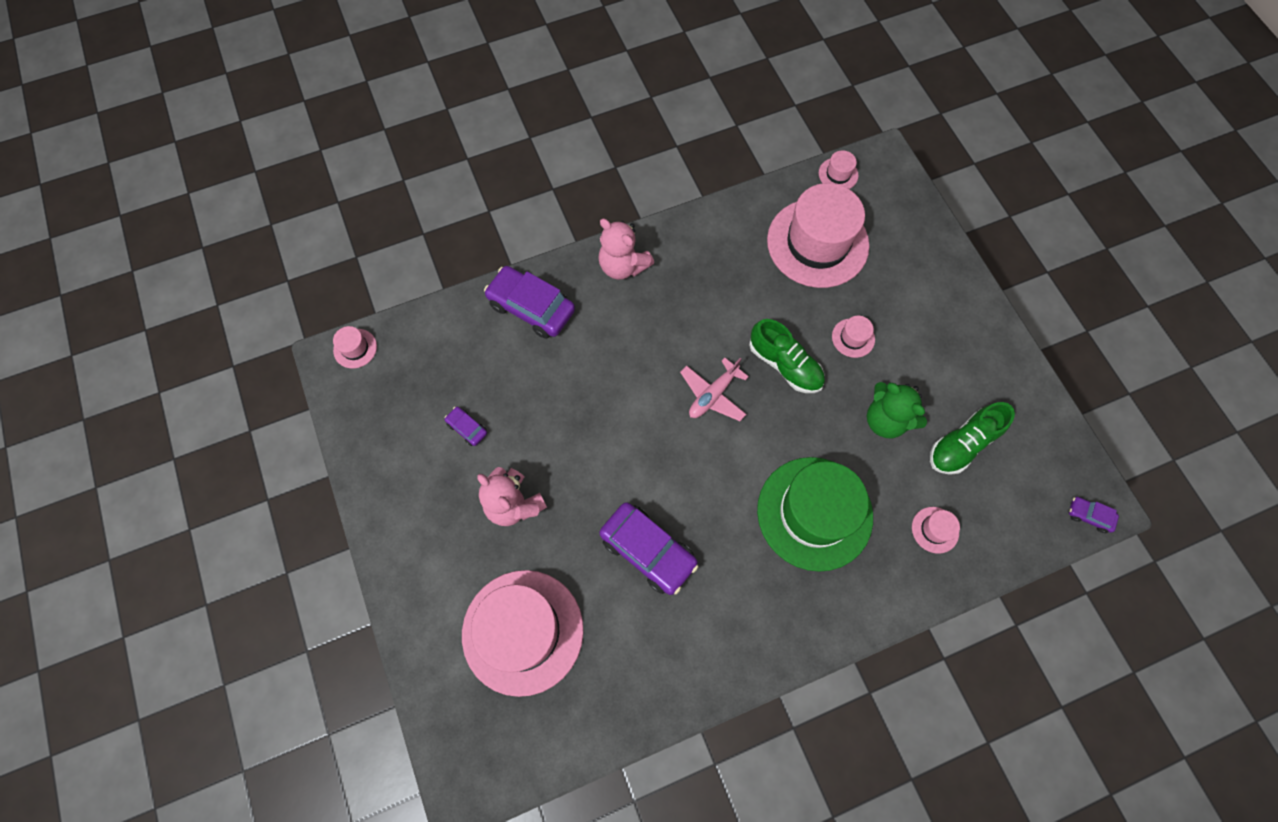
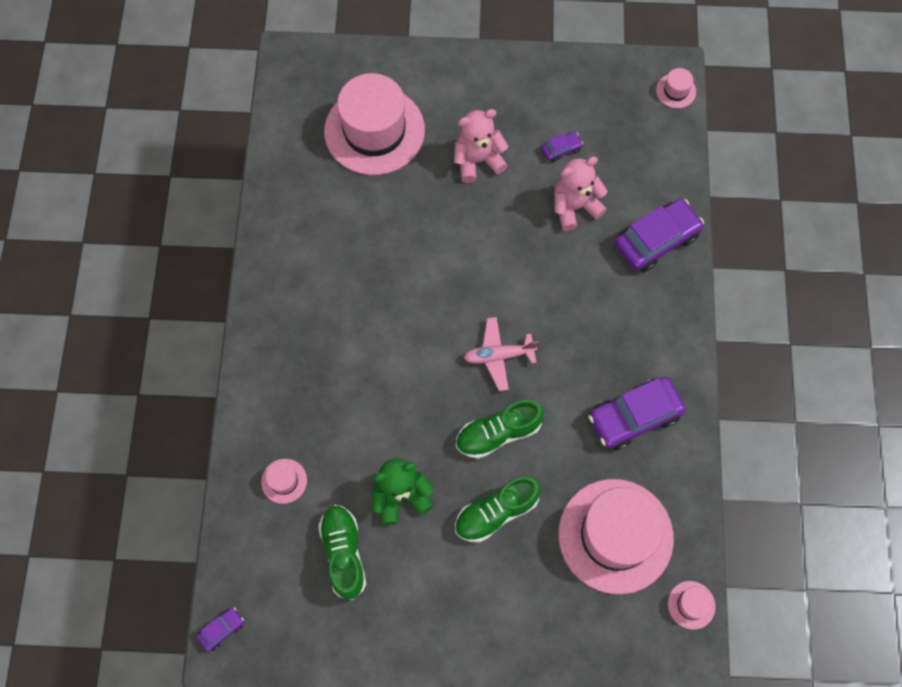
camera: 115 degrees right, 0 degrees up
(623, 266) = (667, 336): pink teddy bear -> pink teddy bear (574, 207)
(648, 550) = (388, 242): purple car -> purple car (634, 417)
(713, 394) = (499, 356): pink plane -> pink plane turned 75 degrees counterclockwise
(814, 513) = (351, 387): green hat -> none
(853, 338) = (496, 512): pink hat -> green shoe

